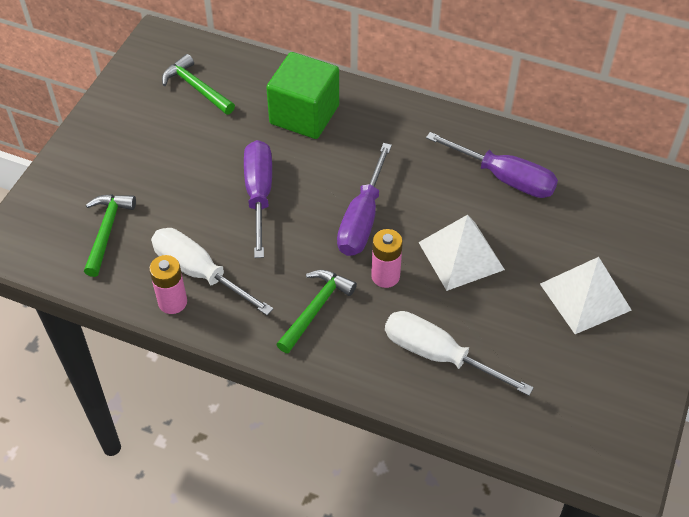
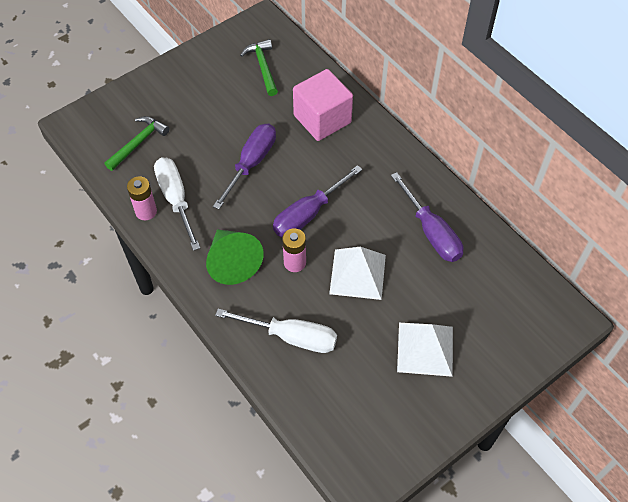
camera: 30 degrees right, 5 degrees up
(304, 114) = (322, 119): green cube -> pink cube
(316, 309) = (232, 262): green hammer -> green cone
(439, 355) = (291, 337): white screwdriver -> white screwdriver turned 135 degrees clockwise

